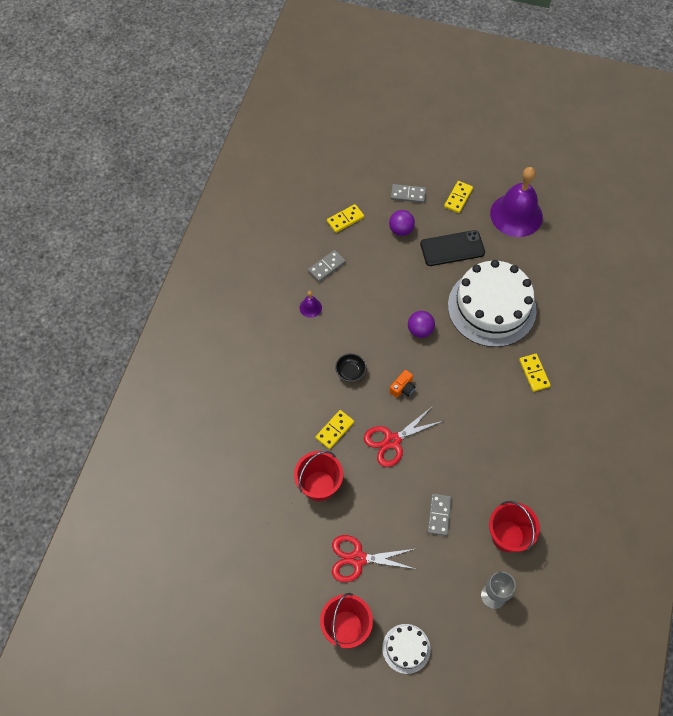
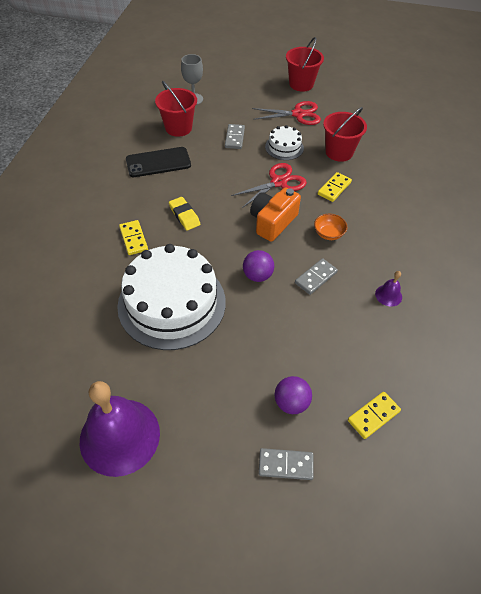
camera: 175 degrees right, 10 degrees down
(326, 267) = (382, 344): grey domino -> grey domino (315, 277)
(350, 372) = (328, 234): black bowl -> orange bowl
(402, 388) = (272, 222): orange camera -> orange camera, size x1.87
(406, 648) = (257, 76): white cake -> white cake (284, 147)
(452, 248) = (218, 377): black phone -> black phone (158, 162)
(458, 198) = (206, 462): yellow domino -> none
(489, 399) = (184, 216): none -> yellow eraser

